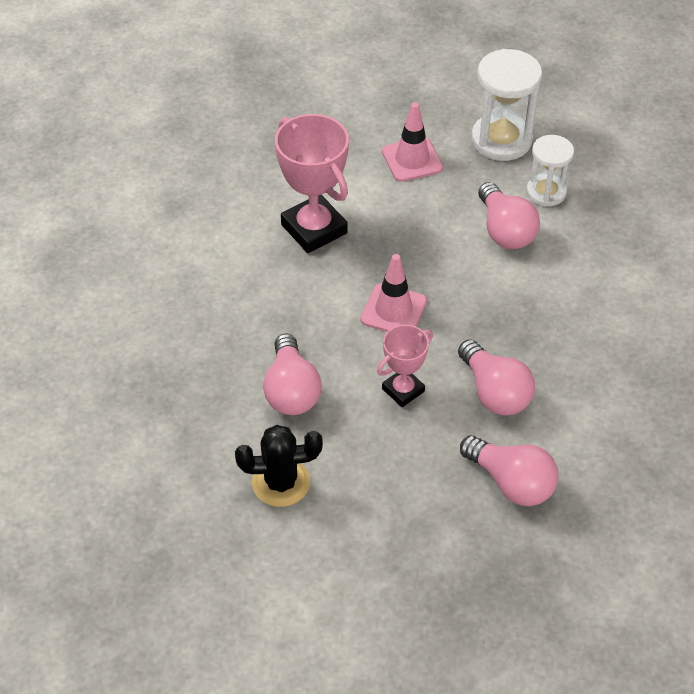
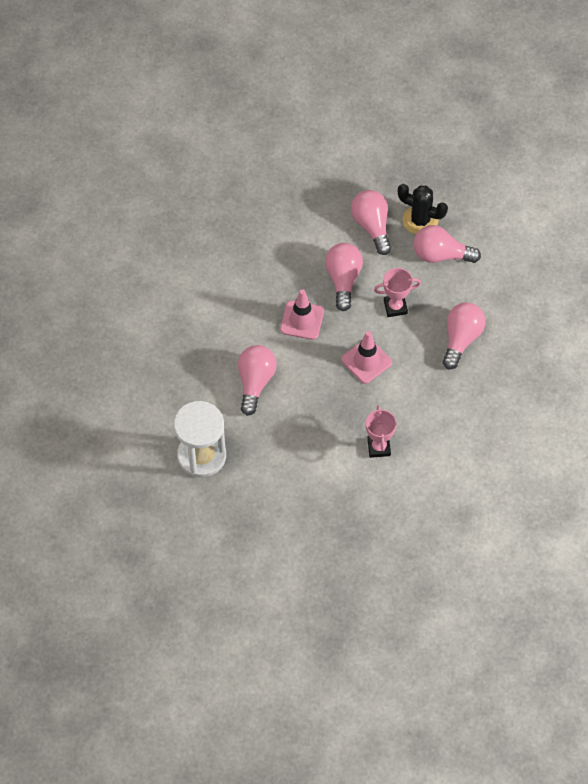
camera: 150 degrees left, 10 degrees up
(281, 482) = (498, 287): black cactus -> black cactus (420, 220)
(314, 229) = (378, 447): pink trophy -> pink trophy, size x0.58
(389, 489) = (441, 255): none -> pink light bulb
(412, 160) = (275, 471): pink traffic cone -> pink traffic cone (302, 320)
(546, 192) = (205, 398): white hourglass -> none

